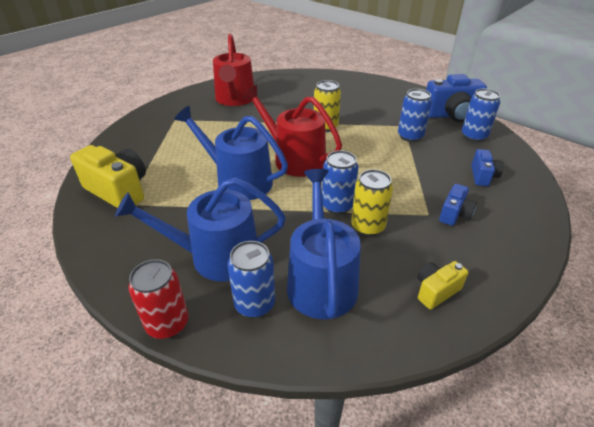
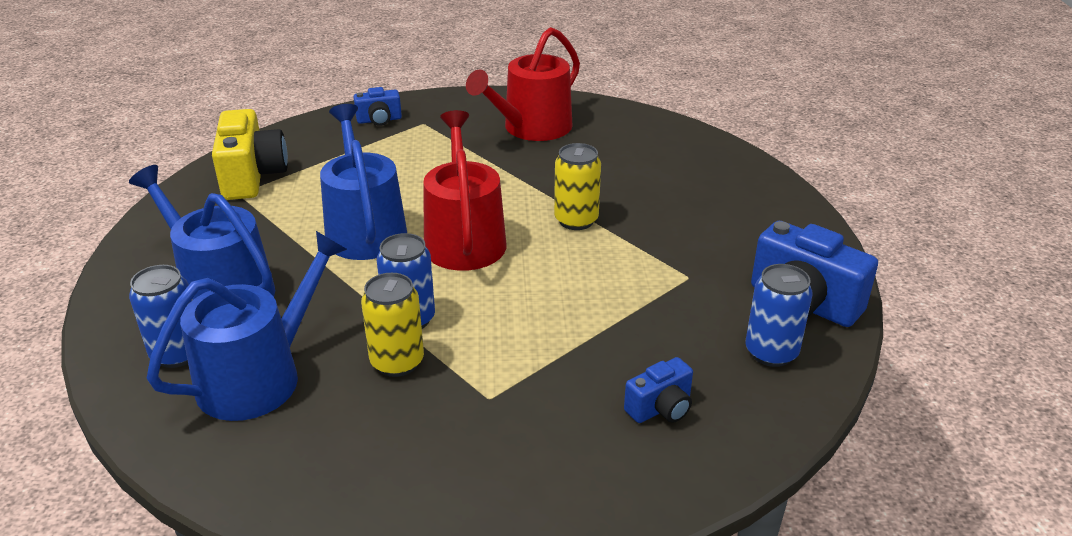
camera: 45 degrees right, 5 degrees down
(167, 324) = (101, 319): red can -> none
(410, 136) = (667, 296): blue can -> none
(436, 291) = (336, 472): yellow camera -> none
(454, 214) = (520, 421): blue camera -> blue camera (379, 120)

